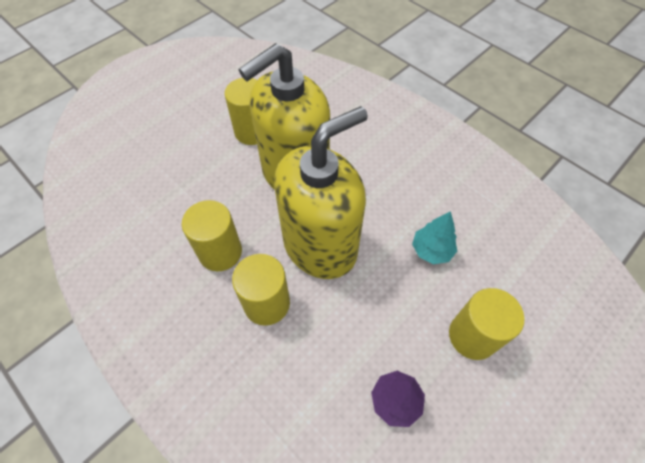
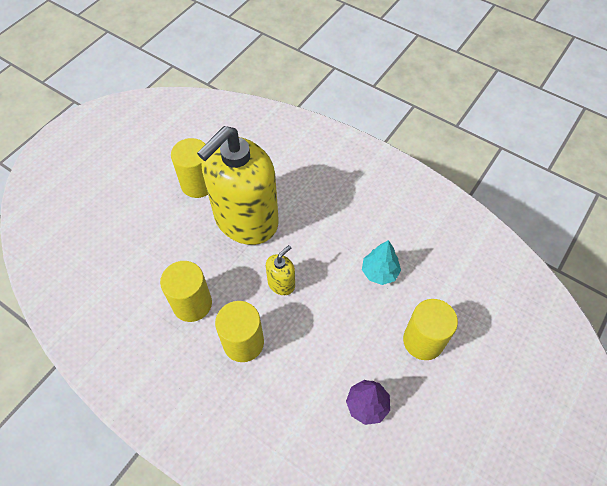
camera: 10 degrees left, 0 degrees up
(320, 246) = (281, 283): yellow soap dispenser -> yellow soap dispenser, size x0.40

